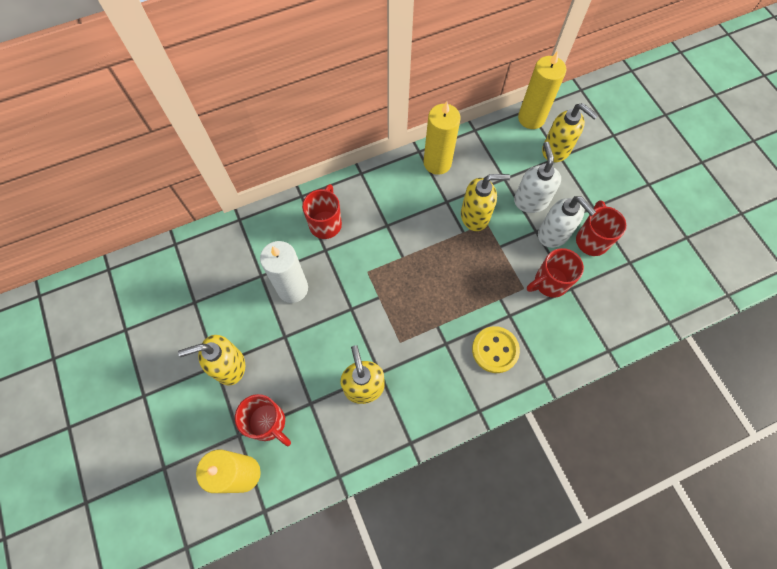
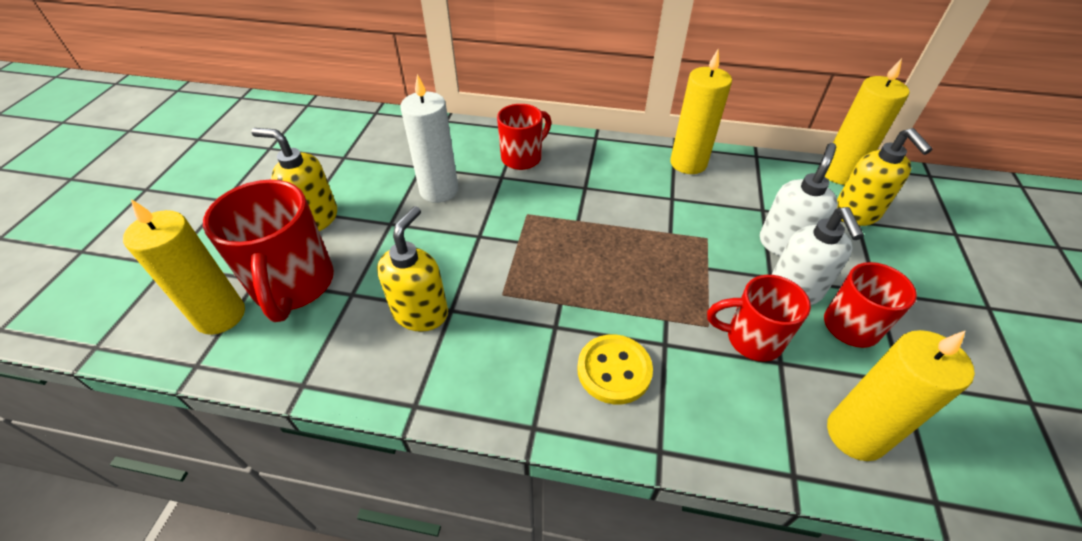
camera: 35 degrees right, 20 degrees down
(268, 423) = (294, 286): red mug -> red mug, size x1.59
(475, 216) = (697, 226): yellow soap dispenser -> none
(623, 309) = (855, 434): none -> yellow candle

